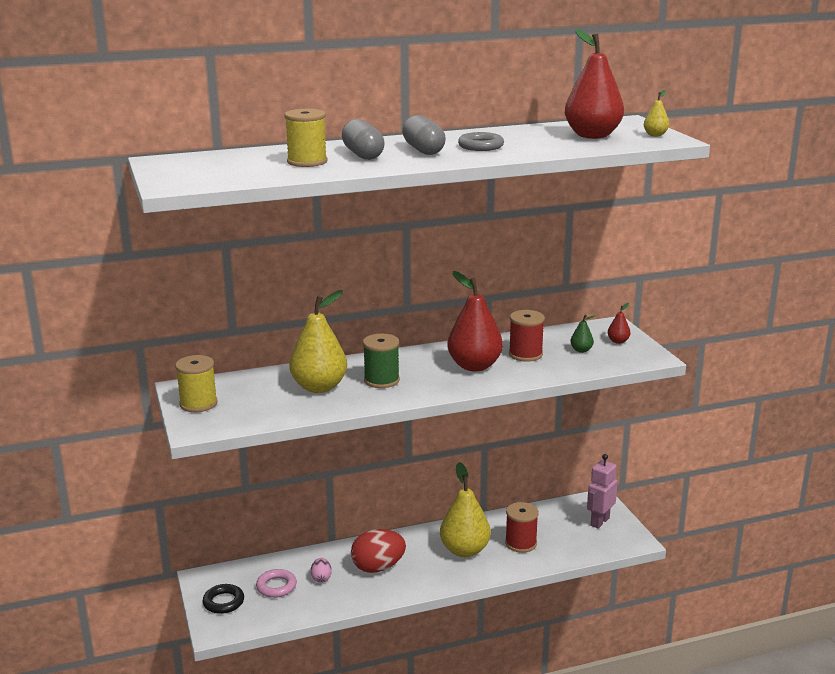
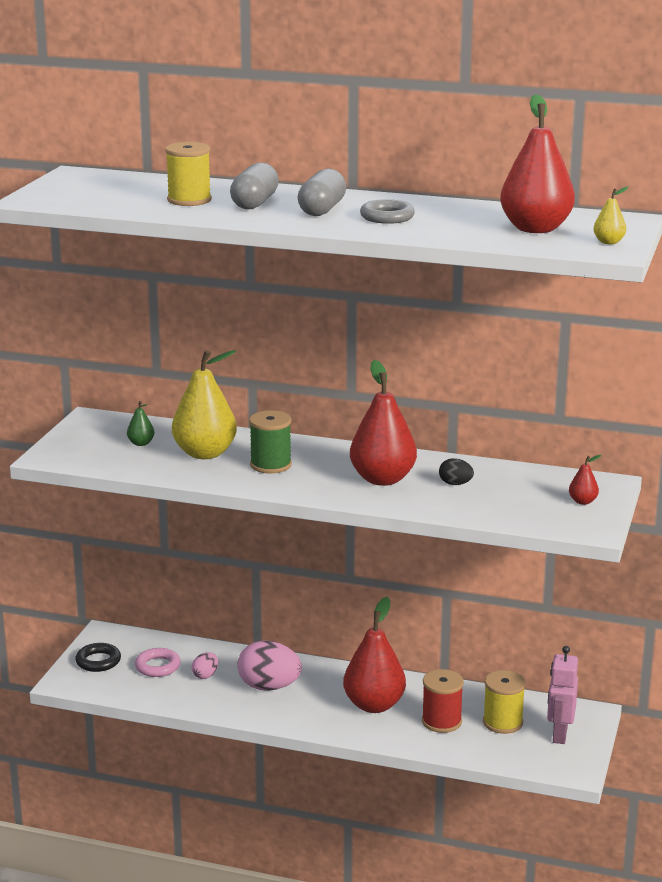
camera: 35 degrees right, 0 degrees up
(198, 404) = (82, 436): yellow spool -> yellow spool (502, 722)
(378, 567) = (269, 687): red egg -> pink egg
(464, 550) = (374, 705): yellow pear -> red pear
(525, 354) = (455, 484): red spool -> black egg
(581, 350) = (523, 498): green pear -> green pear (141, 443)
(599, 521) = (559, 735): pink robot -> pink robot turned 60 degrees counterclockwise

